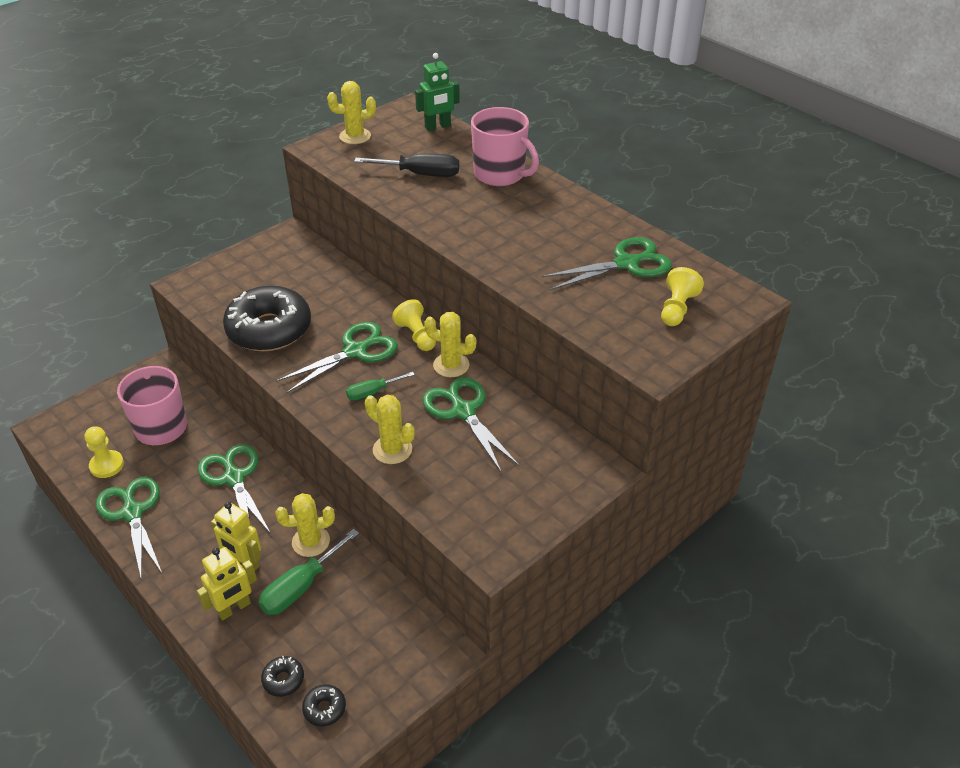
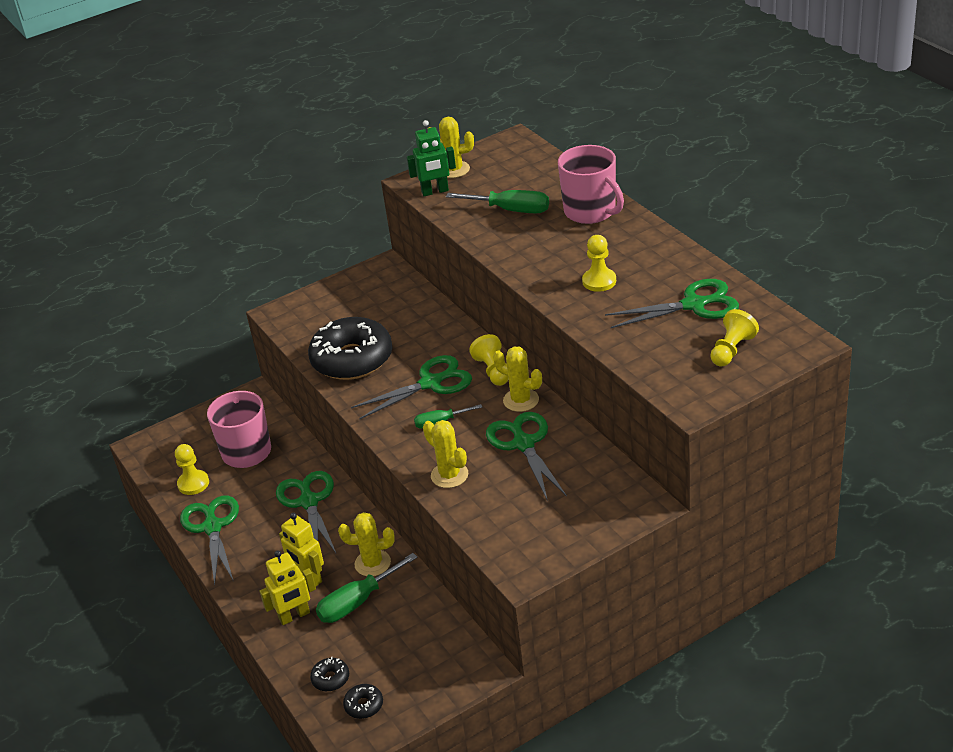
camera: 15 degrees right, 5 degrees down
(420, 174) = (511, 210): black screwdriver -> green screwdriver
(438, 126) = (539, 160): green robot -> green robot (435, 191)
(526, 242) = (599, 281): none -> yellow pawn

